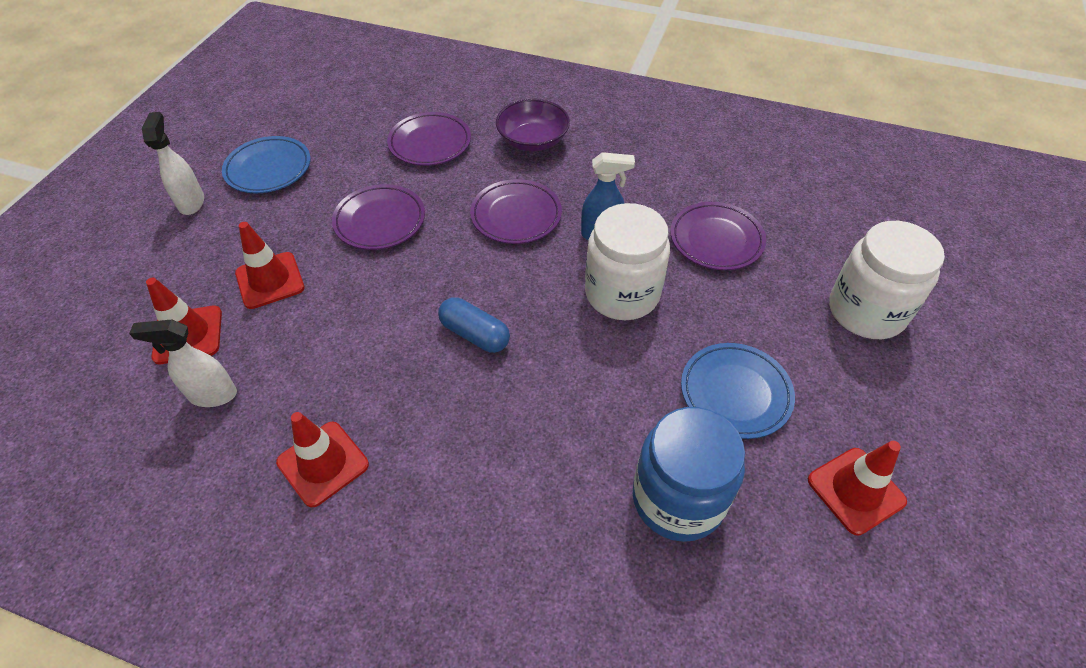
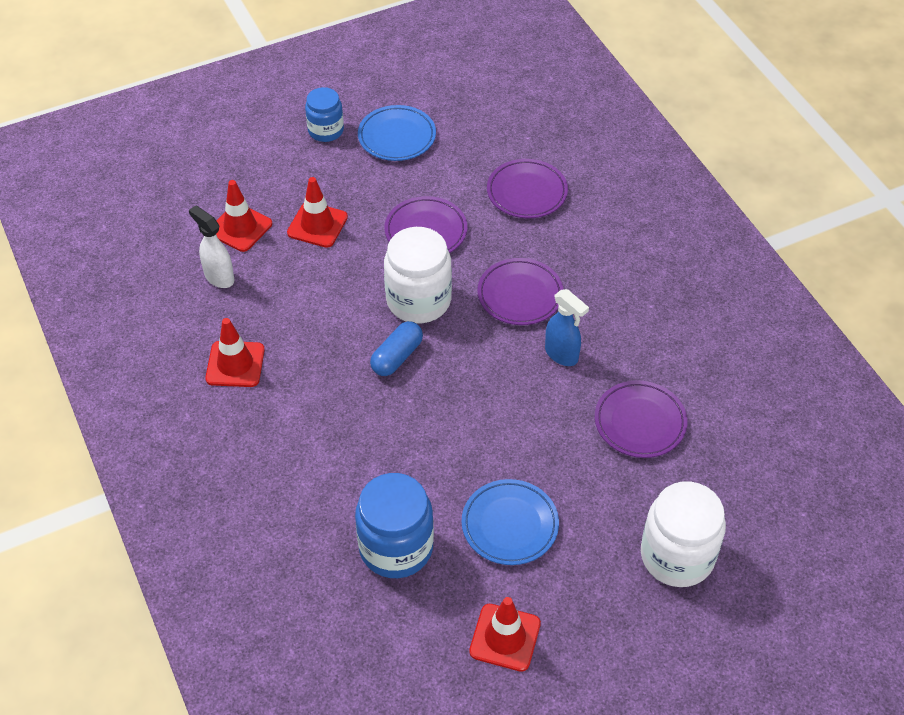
camera: 45 degrees right, 0 degrees up
(192, 202) = (326, 130): white spray bottle -> blue jar
(475, 334) = (397, 357): blue capsule -> blue capsule turned 45 degrees clockwise
(533, 140) = (605, 244): purple bowl -> none
(622, 293) = (521, 405): white jar -> white jar (418, 300)

